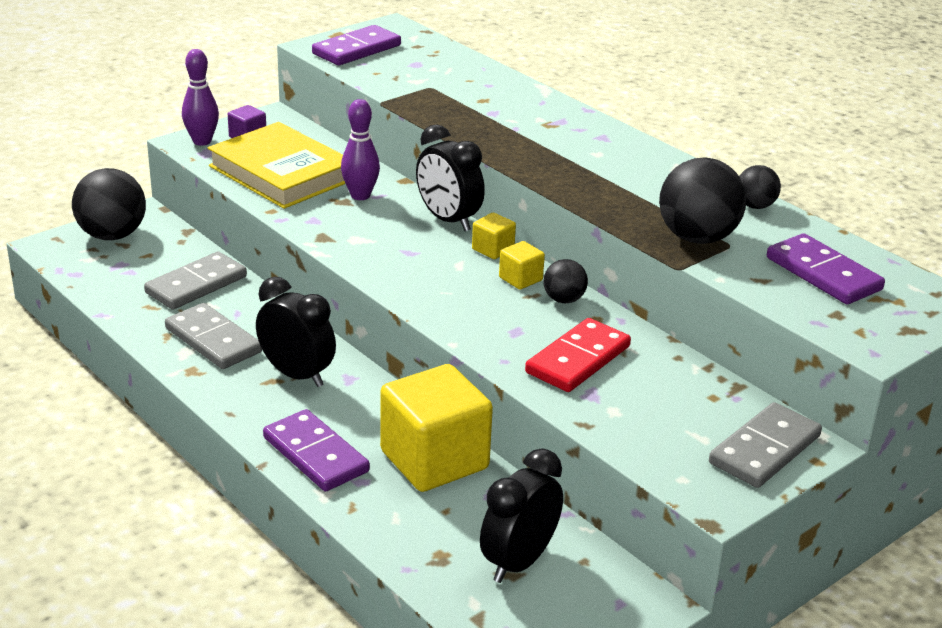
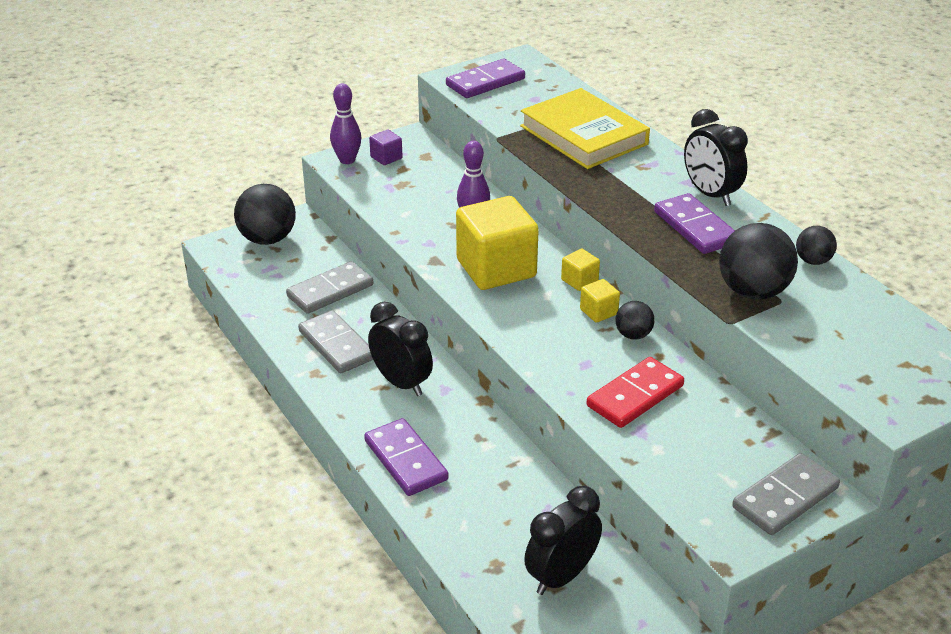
camera: 10 degrees right, 5 degrees up
(281, 173) = (409, 195): yellow book -> yellow book (583, 135)
(434, 460) = (505, 473): yellow cube -> yellow cube (496, 268)
(448, 220) = (545, 249): black clock -> black clock (710, 194)
(823, 274) = (862, 336): purple domino -> purple domino (695, 227)

